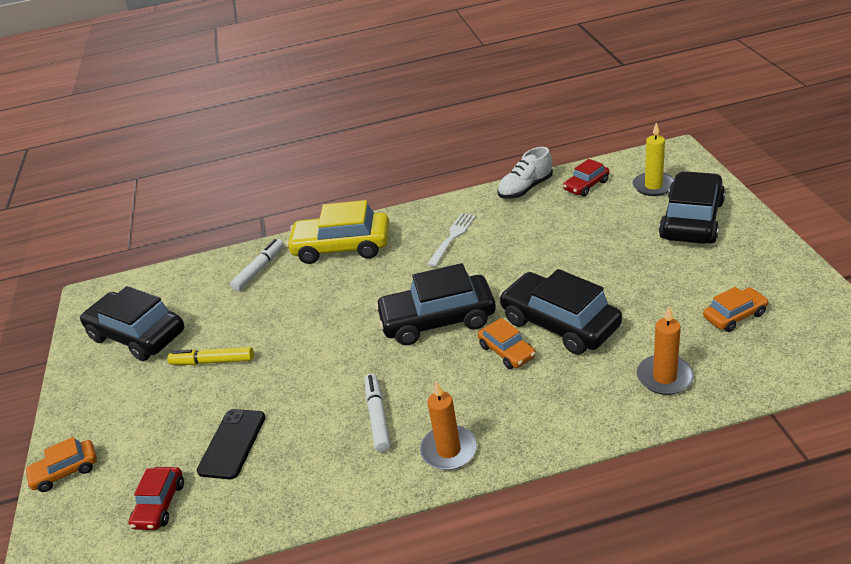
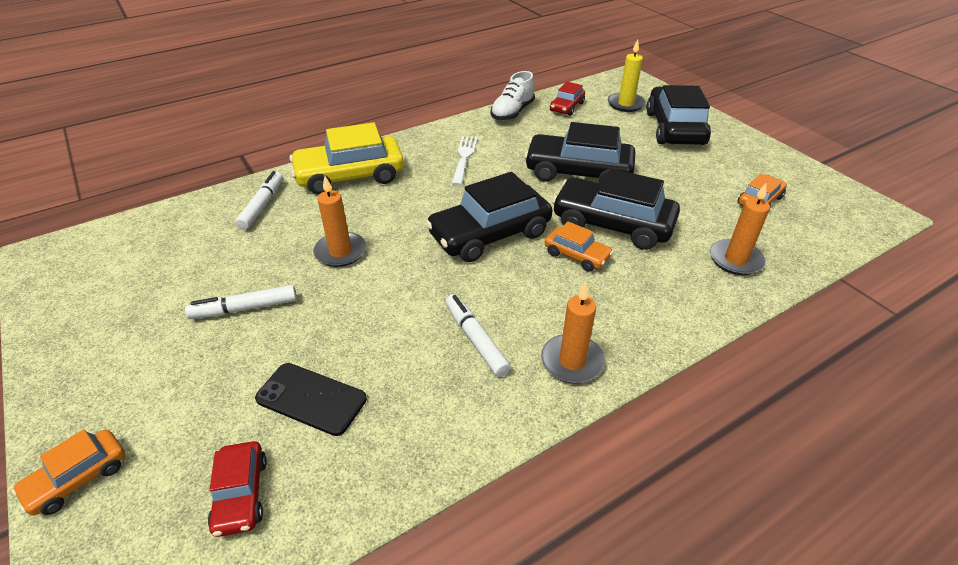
camera: 25 degrees left, 5 degrees up
(137, 335) = (128, 292): black car -> black car (578, 172)
(213, 361) = (245, 308): yellow marker -> white marker
(232, 444) = (311, 399): black phone -> black phone turned 60 degrees counterclockwise
(304, 321) = (340, 252): none -> orange candle

